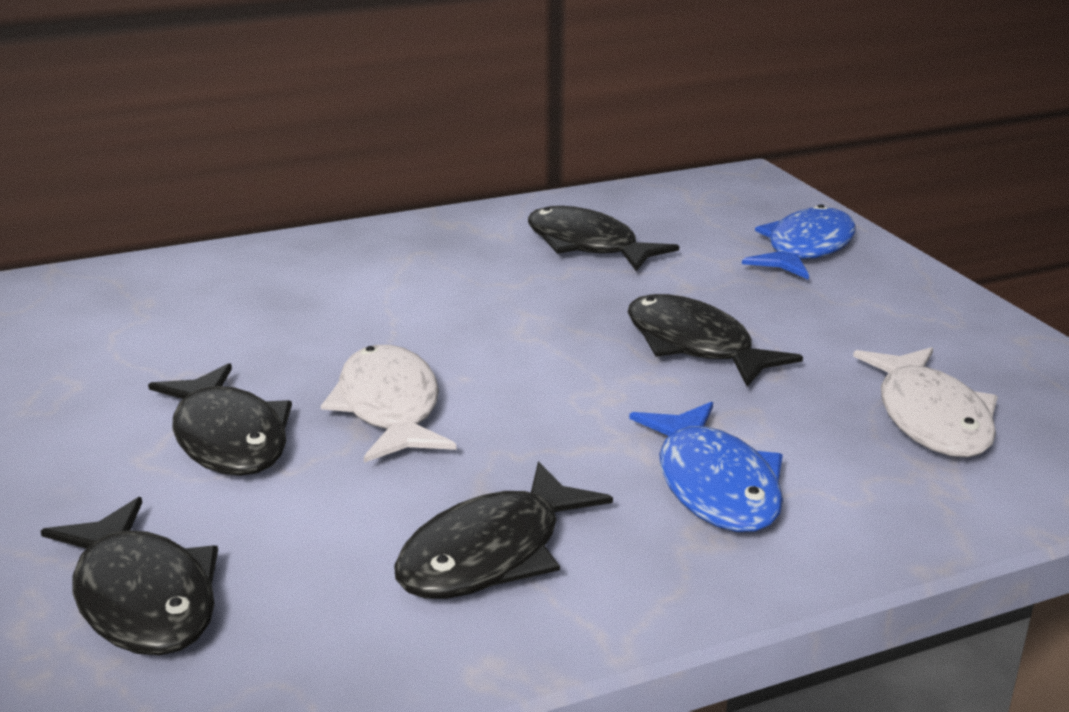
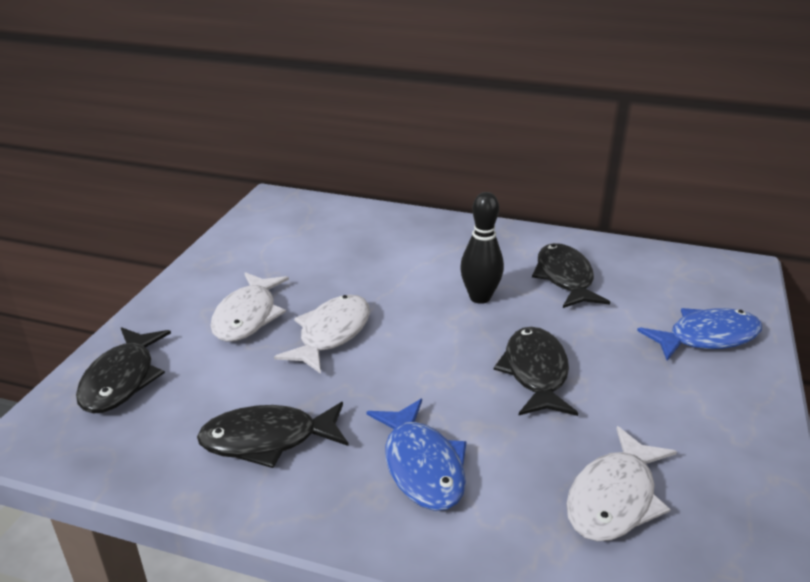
camera: 40 degrees right, 5 degrees up
(228, 438) = (247, 316): black fish -> white fish
(520, 298) = (480, 297): none -> black bowling pin
(714, 484) = (422, 466): blue fish -> blue fish turned 45 degrees counterclockwise

